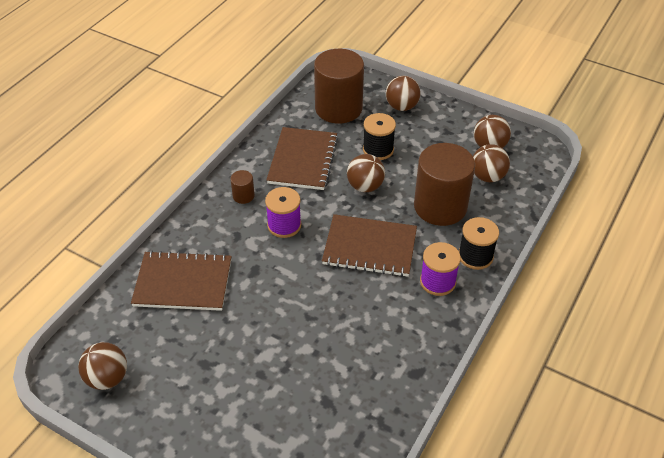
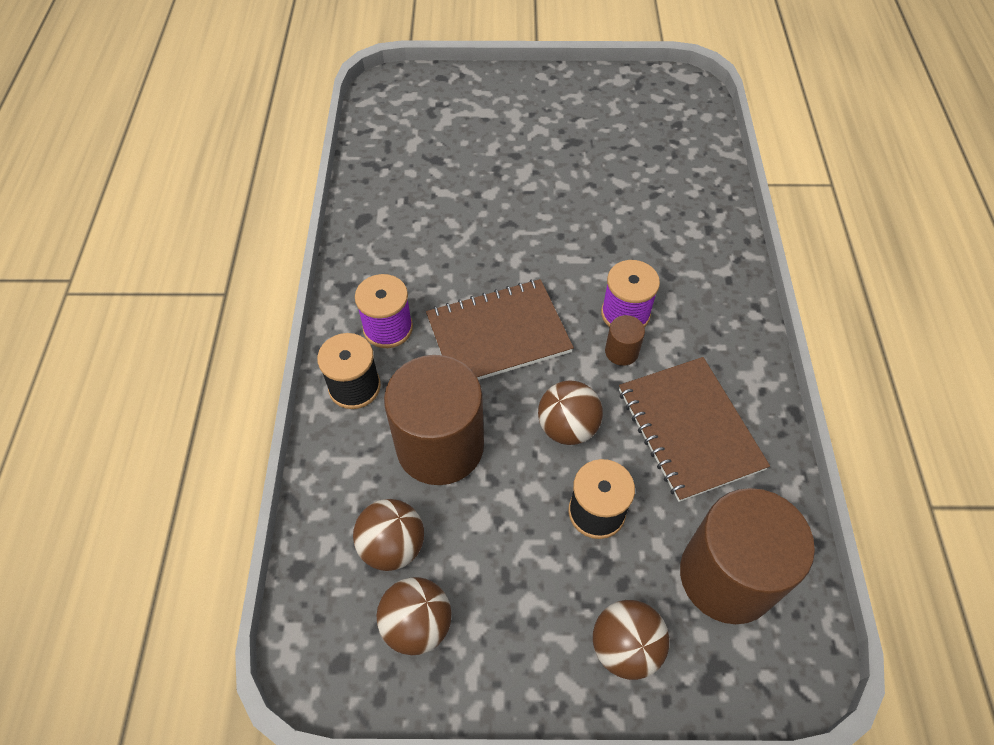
camera: 150 degrees right, 10 degrees up
(107, 378) = (646, 97): brown ball -> none
(183, 283) = (670, 198): brown notebook -> none
(243, 196) = (712, 330): brown cylinder -> brown cylinder (621, 351)

